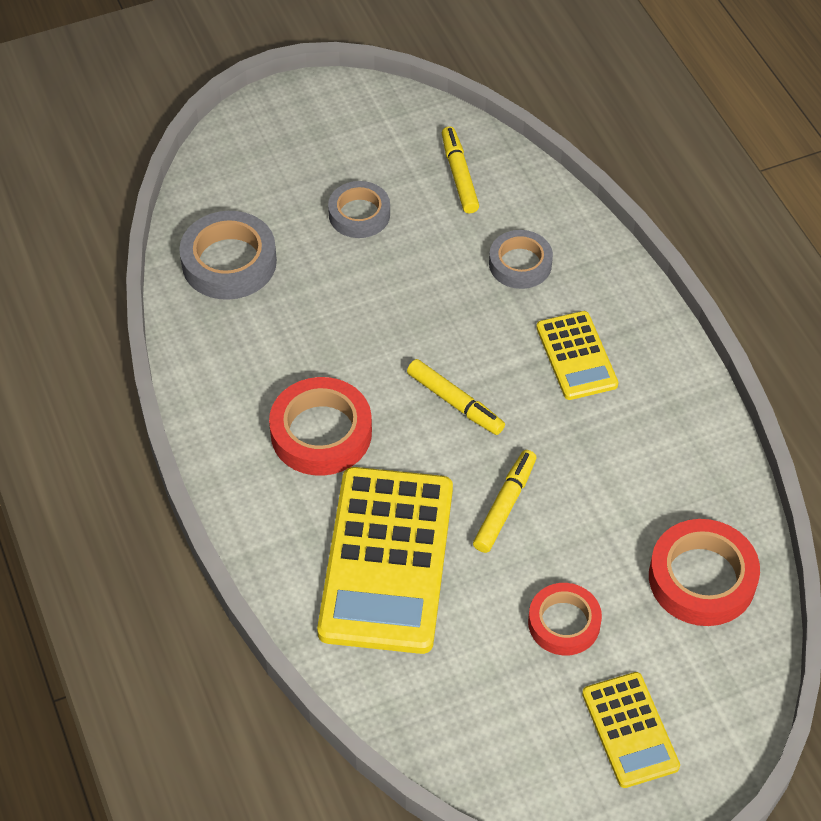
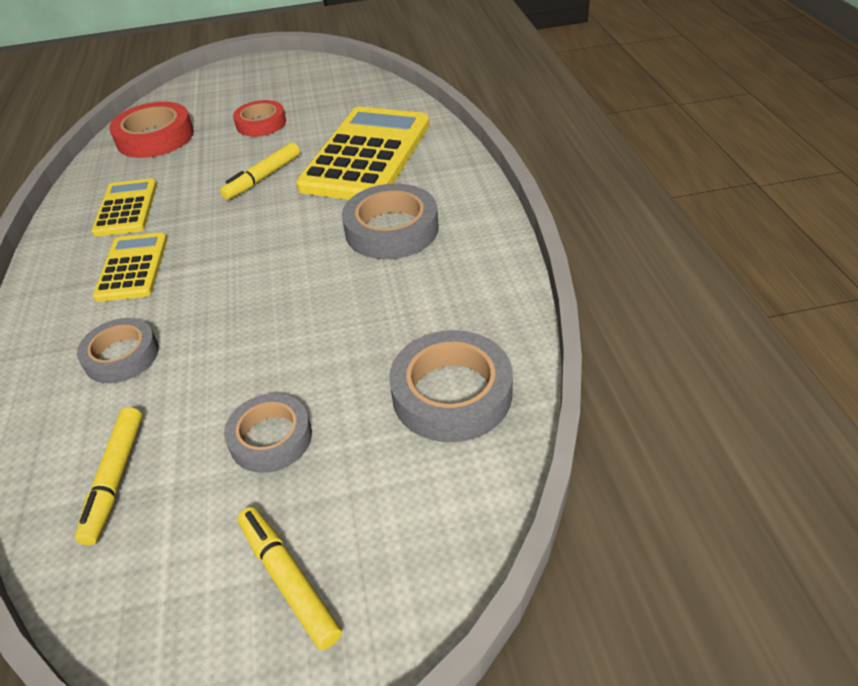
camera: 165 degrees left, 10 degrees down
(321, 433) = (391, 229): red tape -> grey tape
(455, 402) = (263, 242): yellow marker -> yellow marker (289, 580)
(630, 730) = (252, 85): yellow calculator -> yellow calculator (126, 208)

